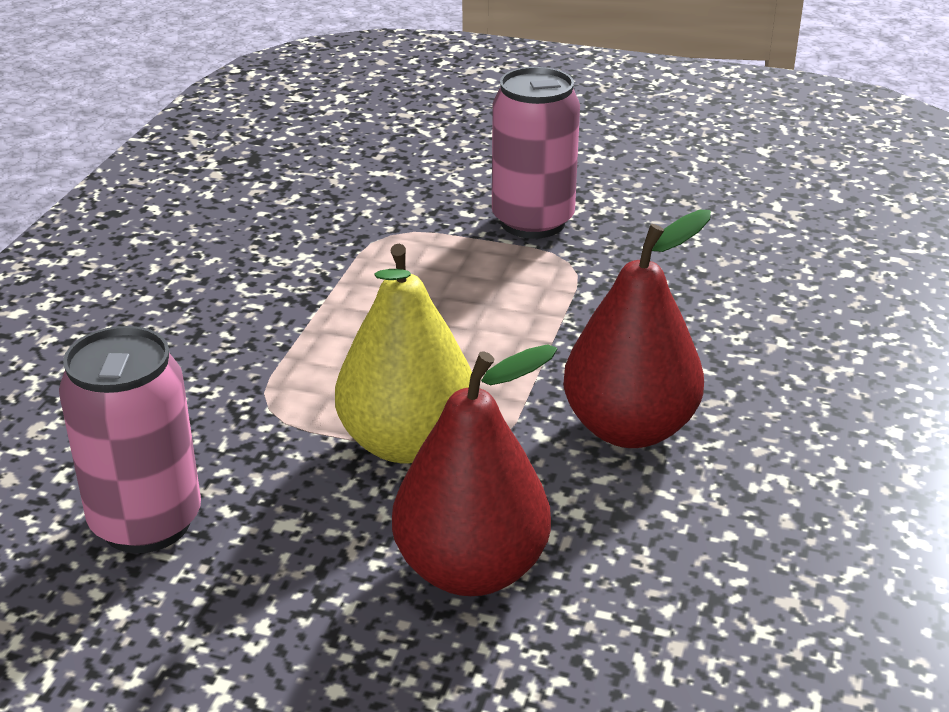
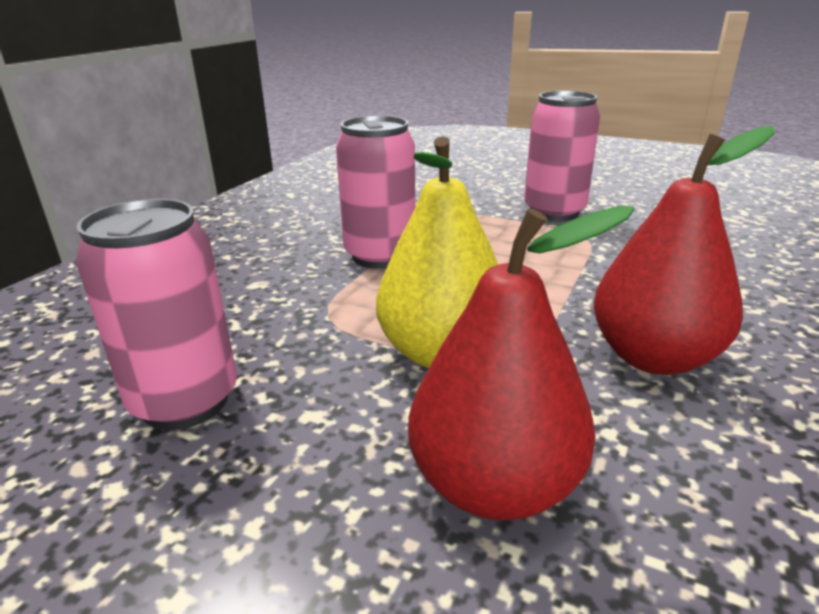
camera: 10 degrees right, 5 degrees down
(311, 314) = (380, 256): none -> pink can

